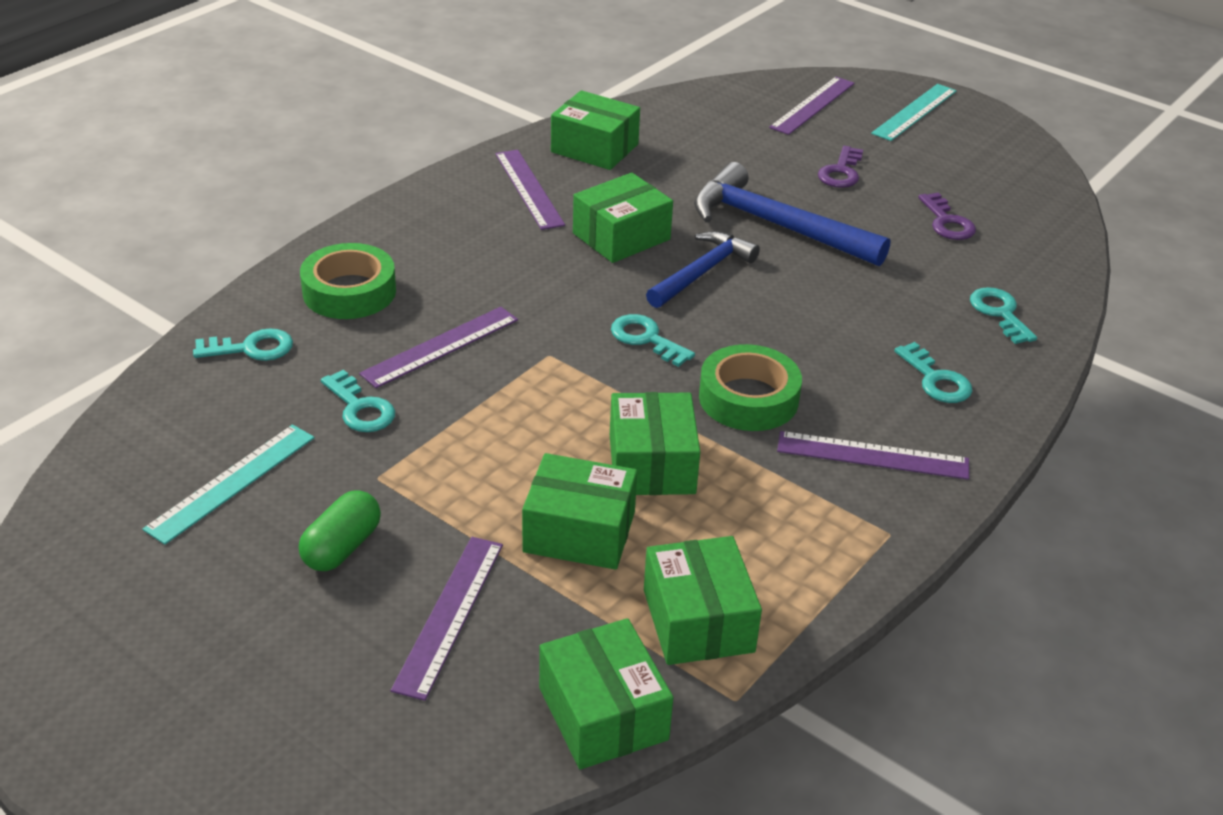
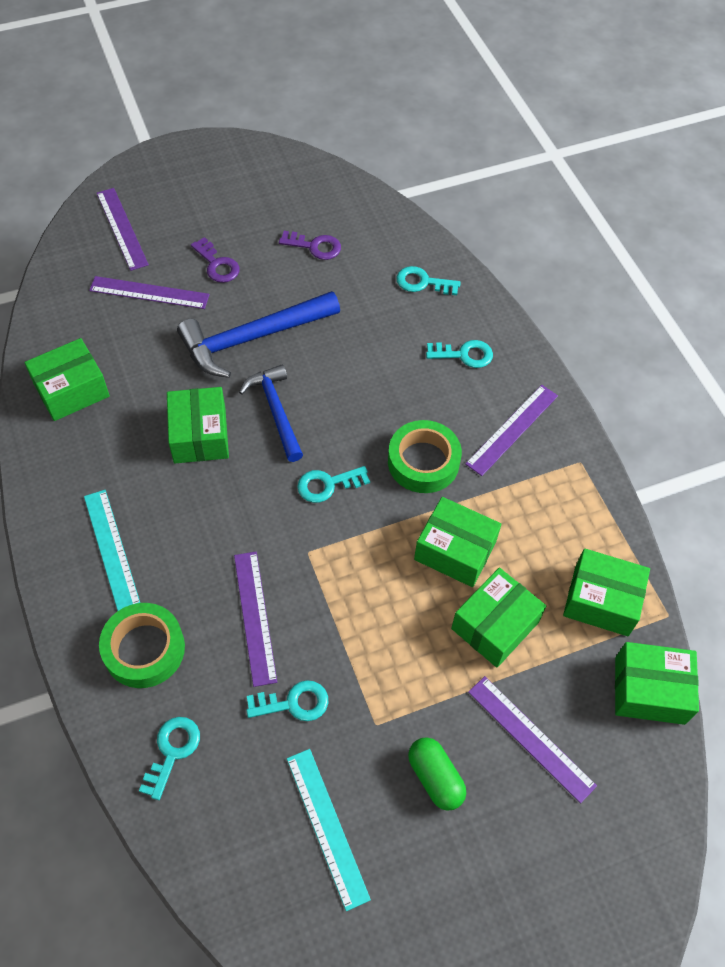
camera: 60 degrees left, 20 degrees up
(528, 189) = (94, 461): purple ruler -> purple ruler (149, 293)
(915, 112) = (177, 180): turquoise ruler -> turquoise ruler (112, 549)

